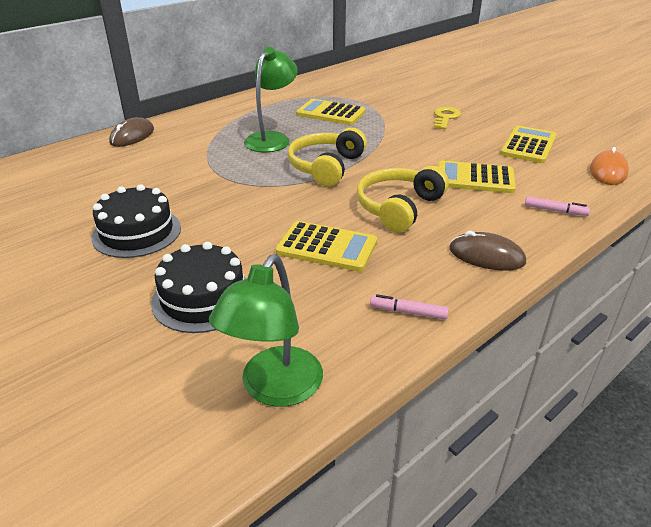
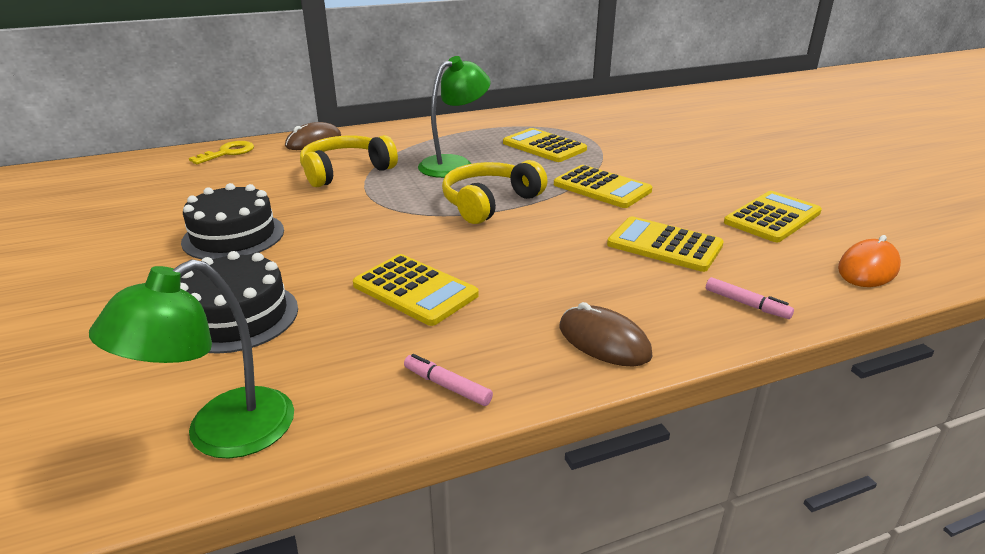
camera: 20 degrees right, 5 degrees down
(399, 141) = (602, 188): none -> yellow calculator
(399, 208) = (538, 262): yellow headphones -> yellow headphones (346, 171)
(445, 117) = (683, 169): yellow key -> yellow key (228, 153)

